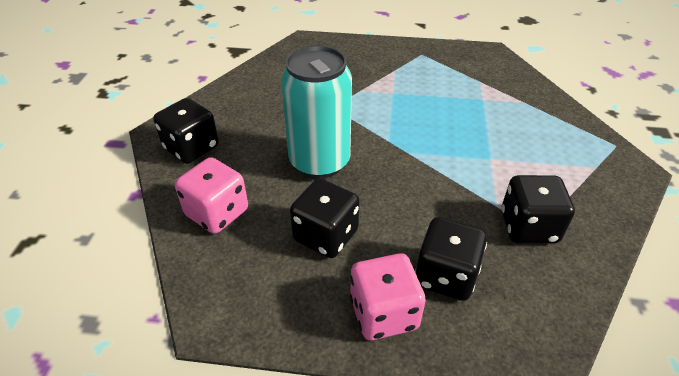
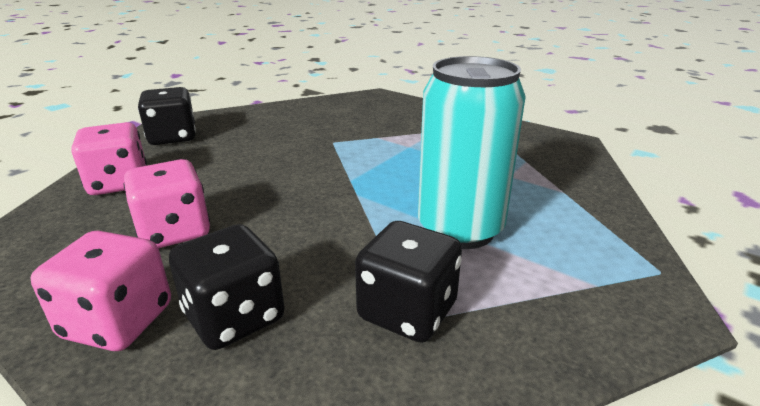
camera: 30 degrees right, 15 degrees down
(319, 162) = (258, 175): turquoise can -> turquoise can (460, 229)
(326, 235) = (174, 231): black dice -> pink dice

